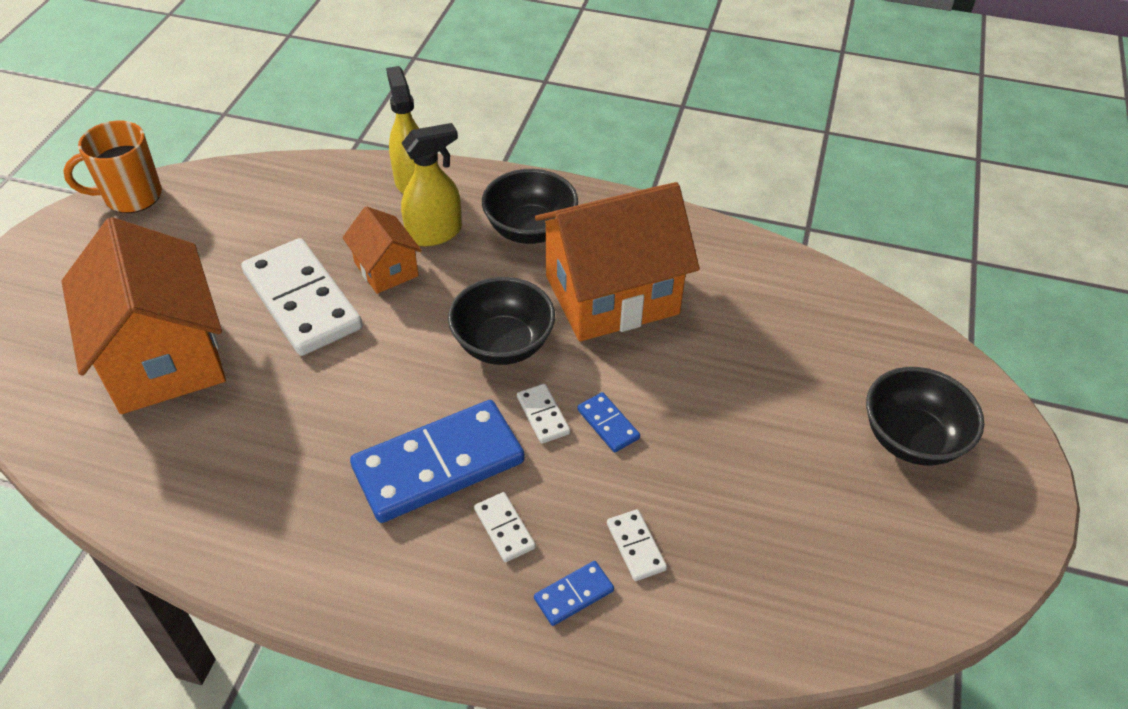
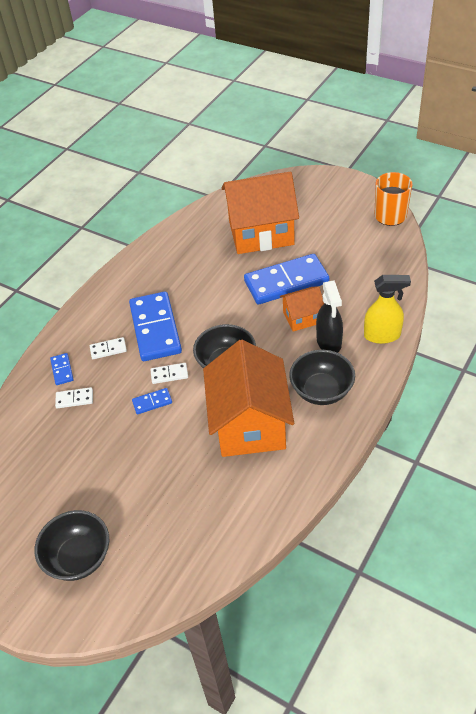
camera: 110 degrees right, 0 degrees up
(302, 300) = (286, 282): white domino -> blue domino
(435, 233) = (329, 342): yellow spray bottle -> black spray bottle

